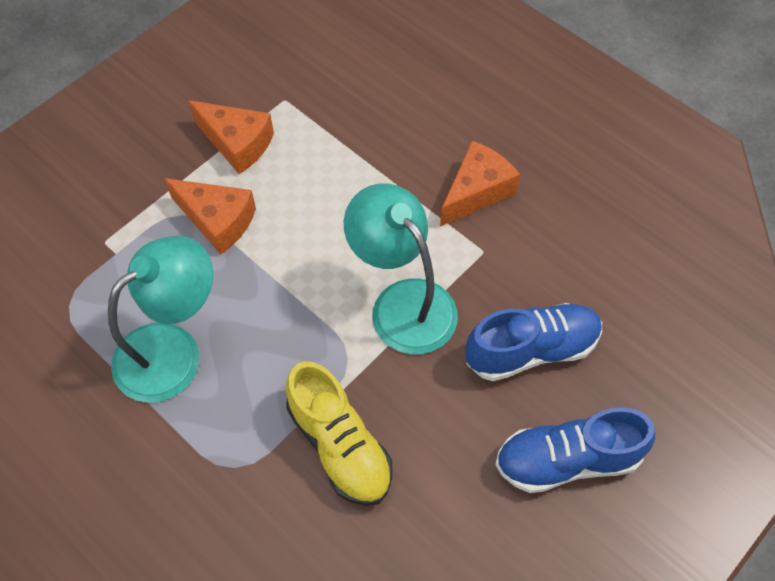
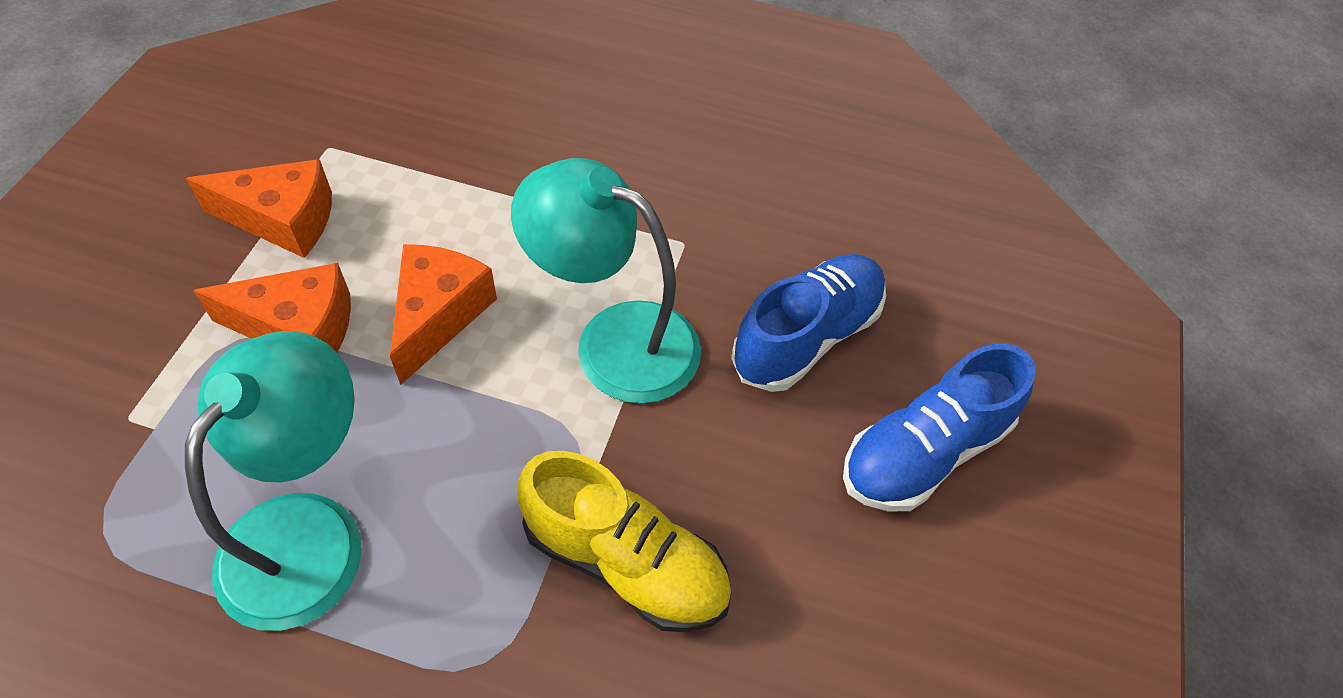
camera: 30 degrees left, 5 degrees down
(476, 191) = (638, 177): orange cheese -> orange cheese (438, 315)

